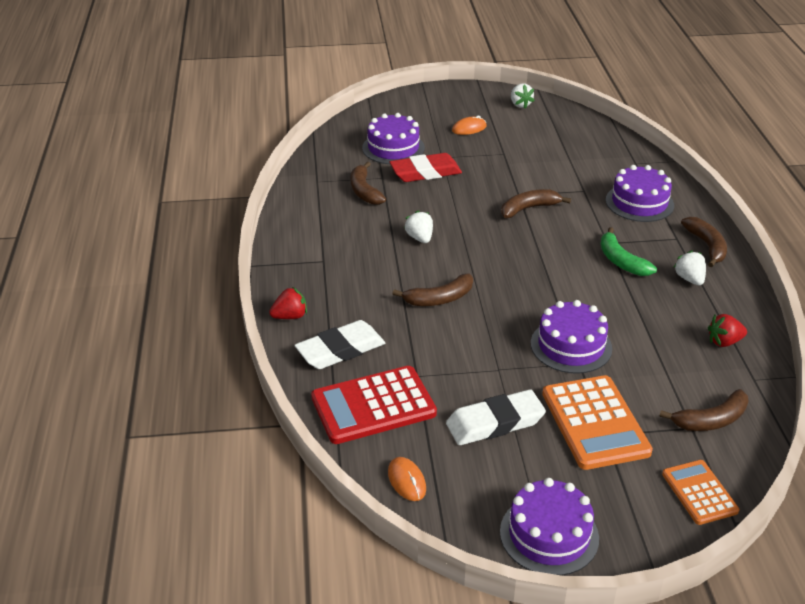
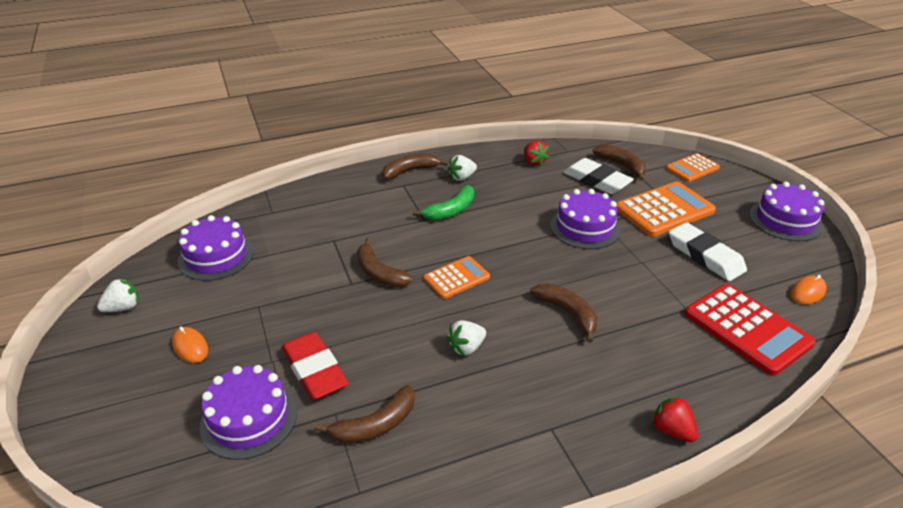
camera: 105 degrees left, 0 degrees up
(340, 350) = (693, 371): white eraser -> white eraser (596, 180)
(509, 247) = (456, 278): none -> orange calculator
(639, 202) = (349, 206): purple cake -> purple cake (216, 256)

